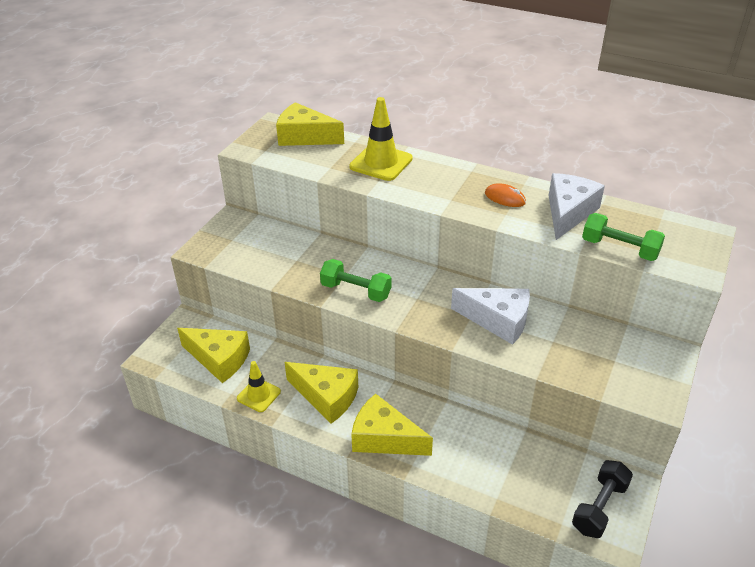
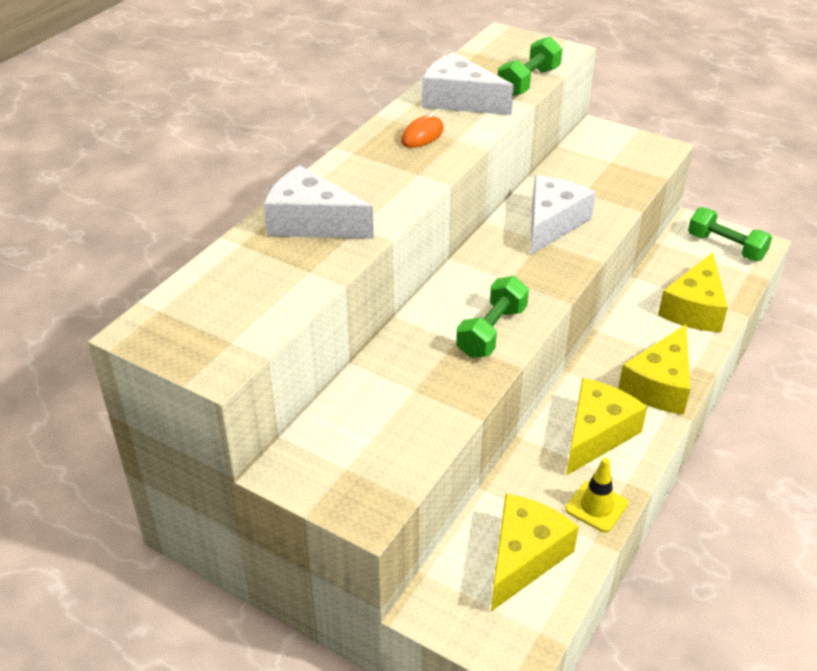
camera: 85 degrees left, 0 degrees up
(304, 137) = (204, 295): yellow cheese -> yellow cheese (694, 308)
(381, 163) = (311, 222): yellow traffic cone -> white cheese
(599, 507) = (725, 247): black dumbbell -> green dumbbell

